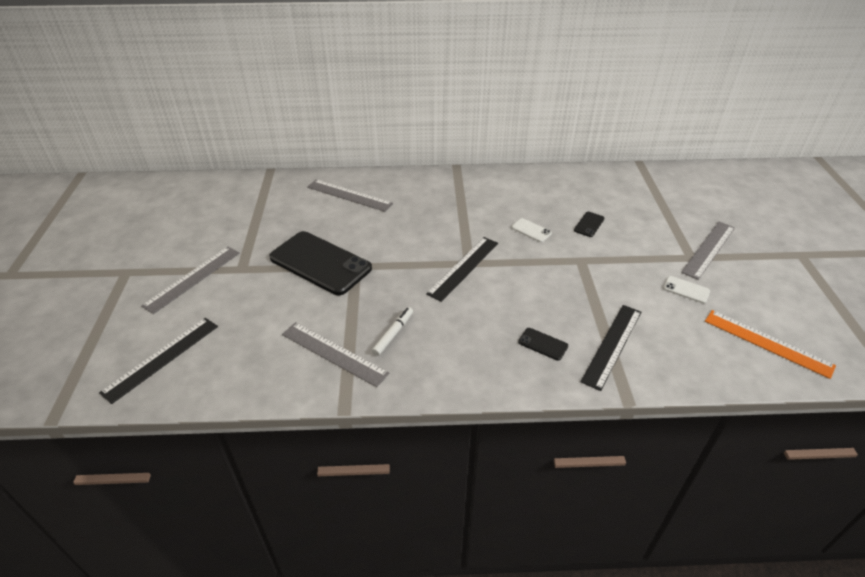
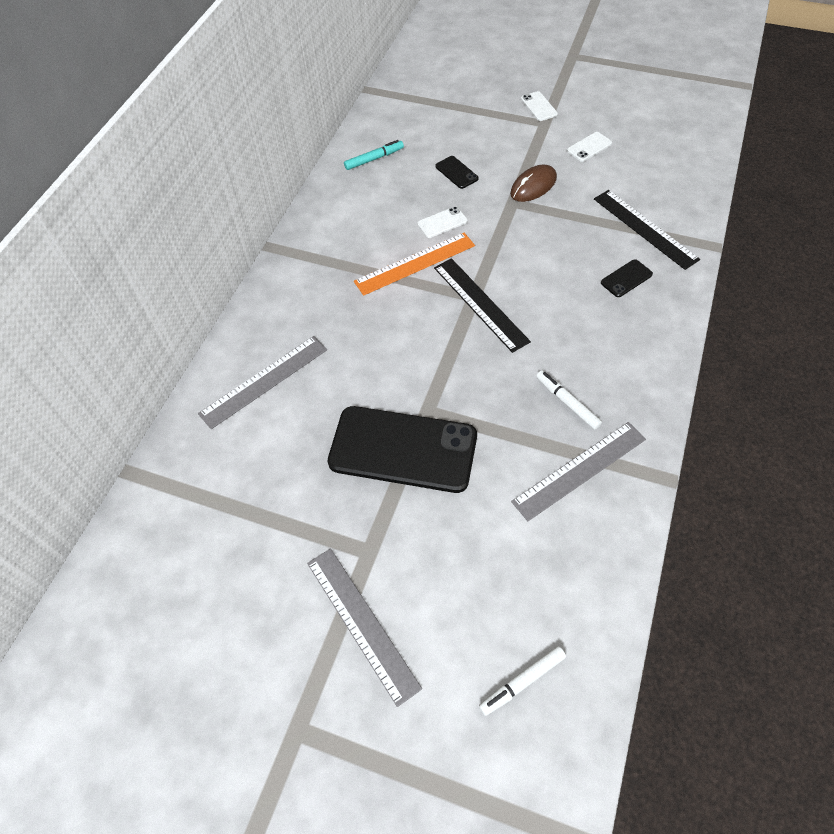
camera: 65 degrees left, 15 degrees up
(161, 358) = (522, 682): black ruler -> white marker
(320, 263) = (403, 449): black phone -> black phone turned 45 degrees clockwise
(569, 184) = (374, 159): none -> turquoise marker
(608, 267) = (533, 186): none -> brown mouse
(708, 249) = (539, 106): grey ruler -> white phone
(767, 343) = (674, 129): orange ruler -> orange ruler (415, 263)

